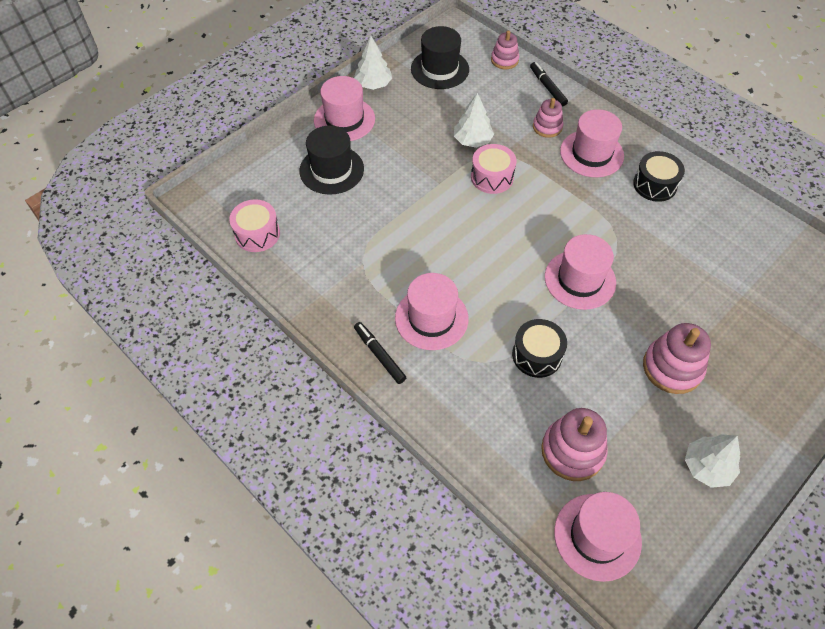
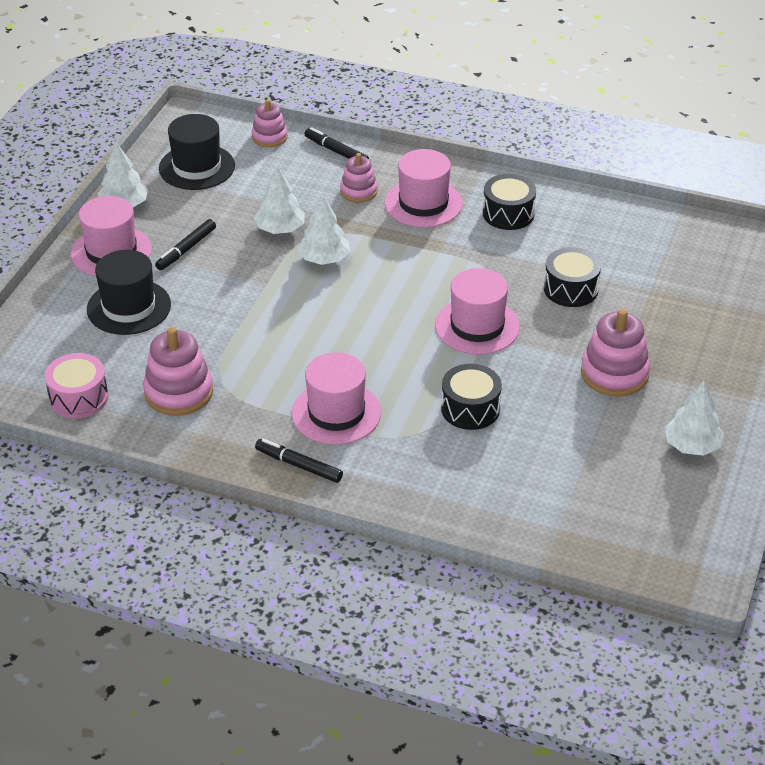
camera: 25 degrees left, 15 degrees down
(396, 135) = (186, 249): none -> black marker
(492, 177) = (324, 259): pink drum -> white tree
(572, 451) = (554, 479): pink stacking toy -> pink stacking toy (179, 392)
(597, 536) = (617, 540): pink hat -> none
(673, 272) = (571, 289): none -> black drum

